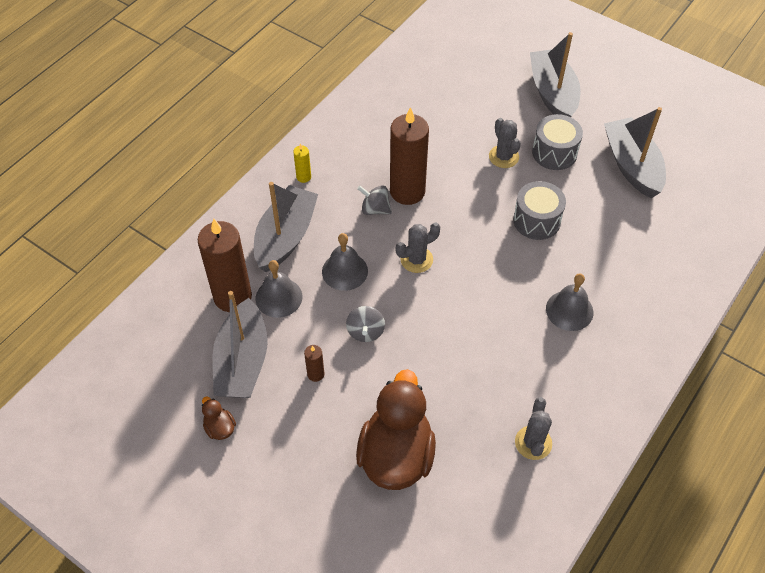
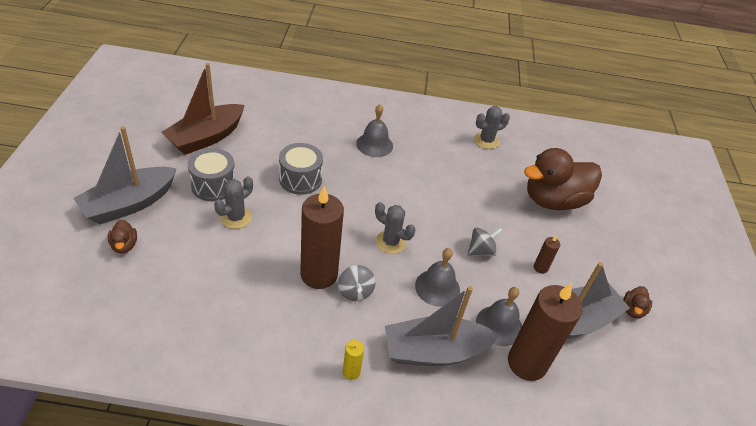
camera: 125 degrees left, 10 degrees down
(503, 82) = (124, 245): none -> brown duck
(632, 166) = (206, 137): grey boat -> brown boat

